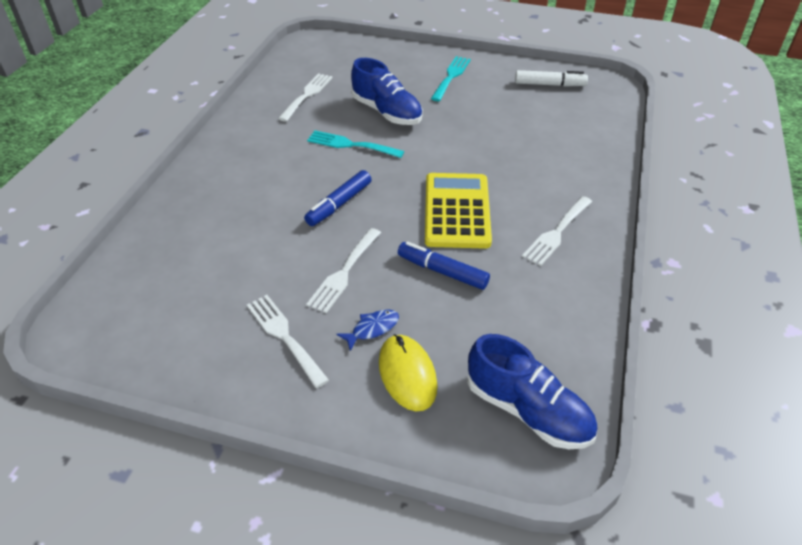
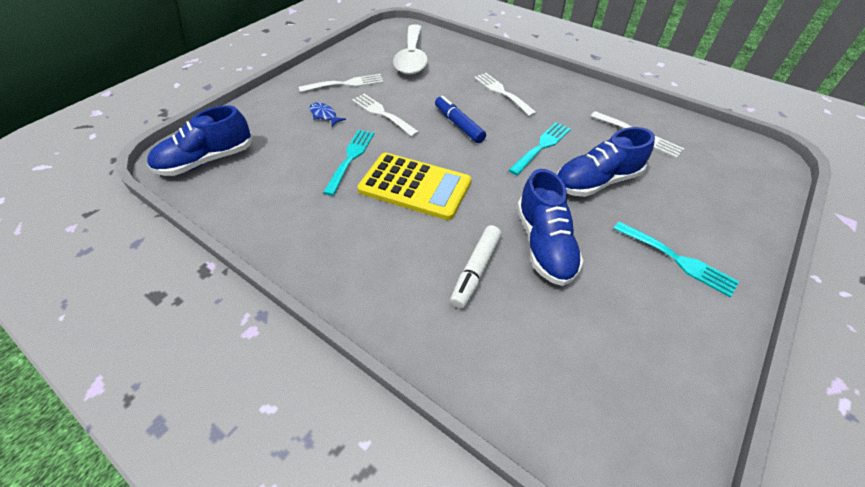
camera: 110 degrees right, 5 degrees up
(186, 285) = (412, 58): none -> white spoon
(372, 329) = (324, 115): blue fish -> blue fish turned 150 degrees clockwise
(407, 374) = (278, 121): yellow mouse -> none
(442, 271) = (350, 158): blue marker -> turquoise fork
(477, 129) = (544, 244): none -> blue shoe
(549, 85) = (649, 374): white marker -> white marker (475, 270)
(557, 233) = (345, 244): white fork -> white fork (502, 92)

